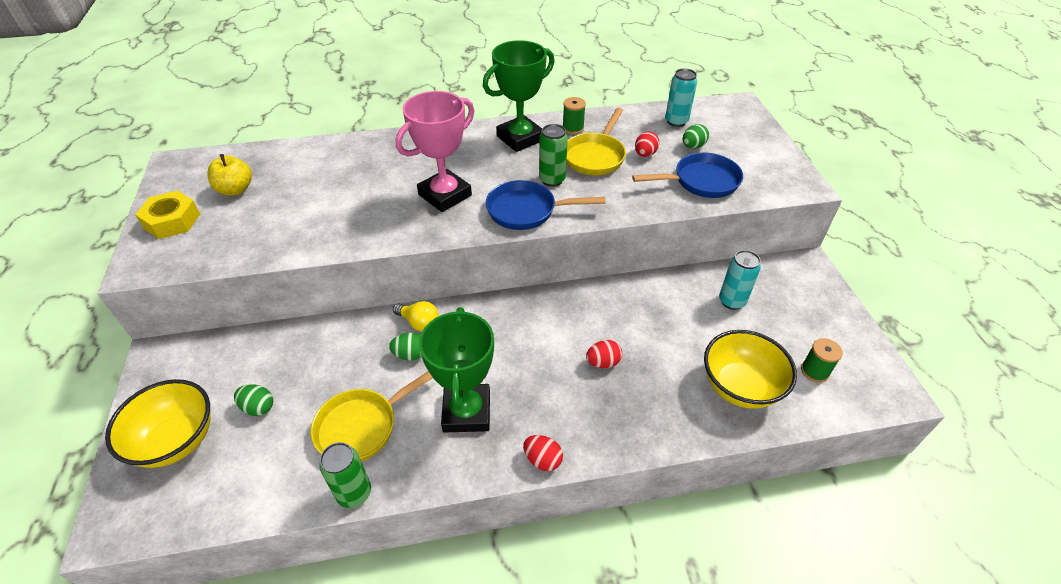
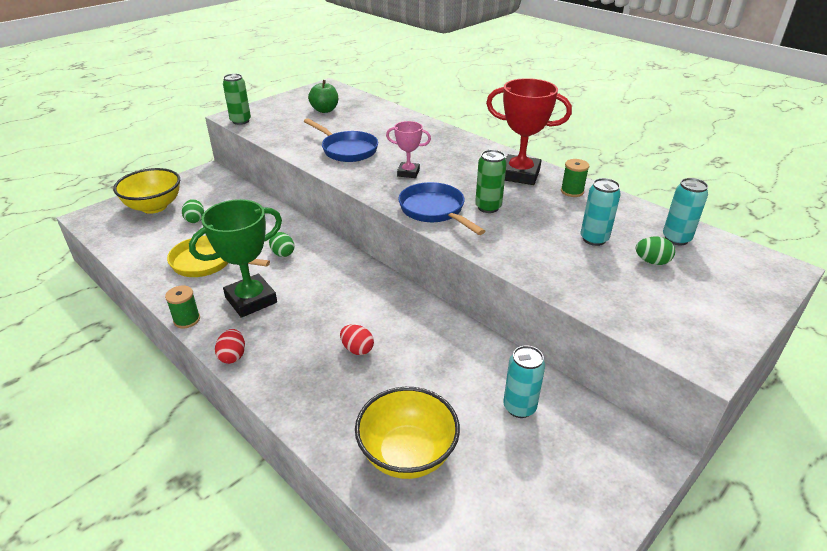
camera: 55 degrees right, 10 degrees down
(172, 221) = (278, 107): yellow nut -> none
(235, 190) = (325, 110): yellow apple -> green apple
(354, 493) = (153, 284): green can -> green can (240, 121)
(419, 323) = (314, 243): yellow light bulb -> none
(445, 195) = (408, 173): pink trophy -> pink trophy, size x0.56
(520, 138) = (520, 175): green trophy -> red trophy
(595, 156) = (550, 215): yellow pan -> none
(645, 154) = (594, 239): red egg -> turquoise can
(701, 181) = (602, 285): blue pan -> blue pan (347, 150)
(814, 371) = (485, 514): green spool -> green spool (187, 320)

